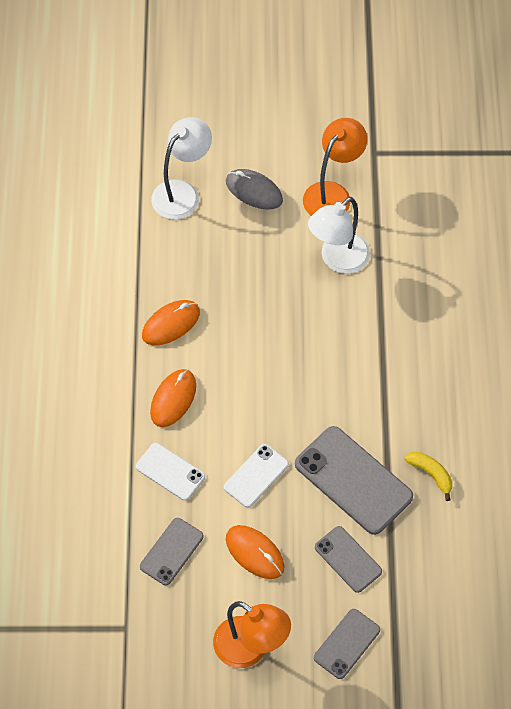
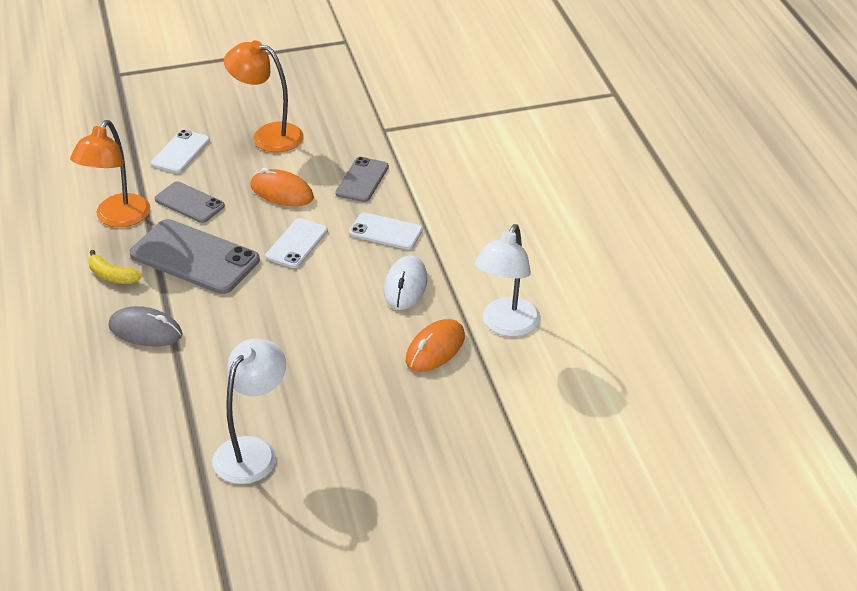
camera: 165 degrees right, 20 degrees down
(173, 399) = (405, 286): orange mouse -> white mouse
(182, 192) = (478, 488): white lamp -> white lamp (506, 326)
(254, 191) = (384, 509): grey mouse -> grey mouse (145, 331)
(332, 194) = (276, 528): orange lamp -> orange lamp (117, 218)
(347, 644) = (180, 152): grey phone -> white phone

